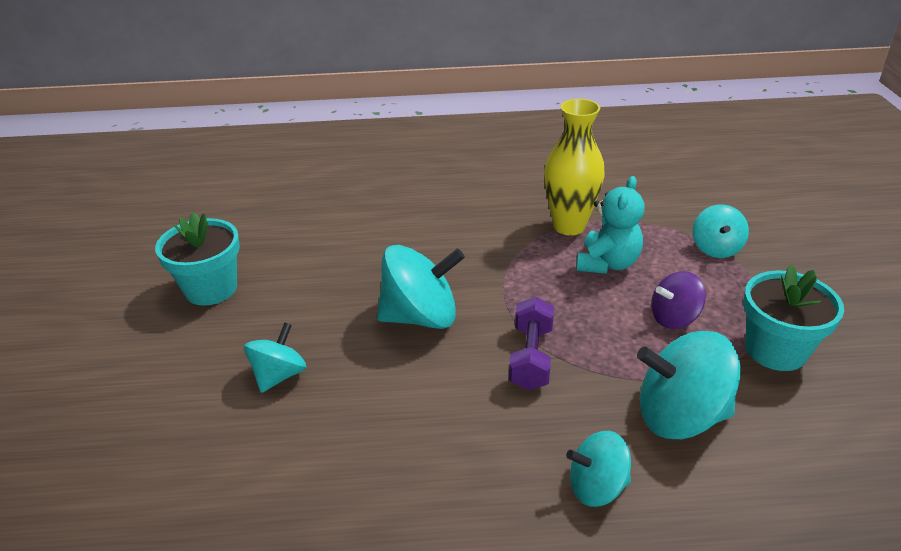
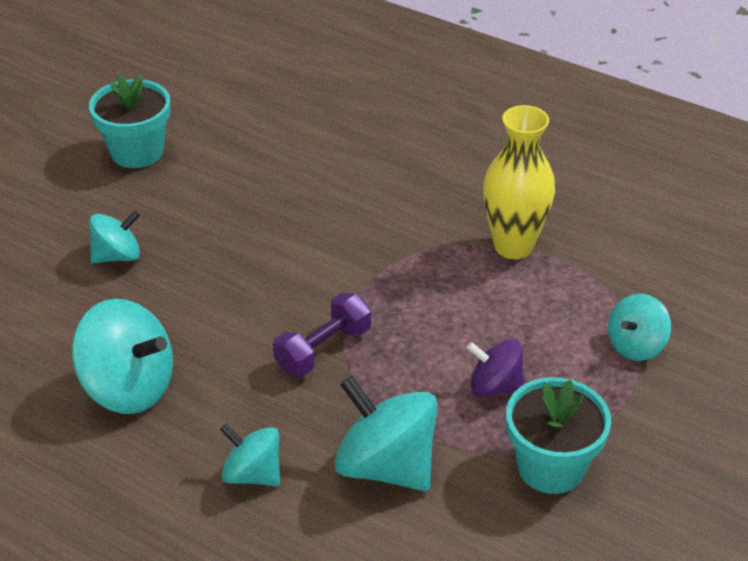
camera: 35 degrees right, 5 degrees up
(421, 317) = (274, 265): turquoise spinning top -> turquoise spinning top (129, 387)
(607, 263) = (501, 303): turquoise teddy bear -> none

